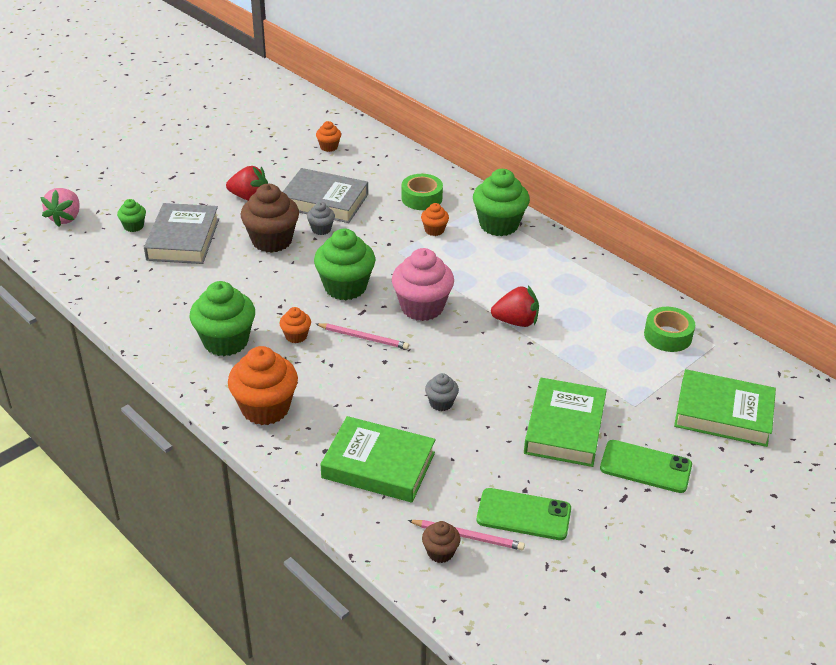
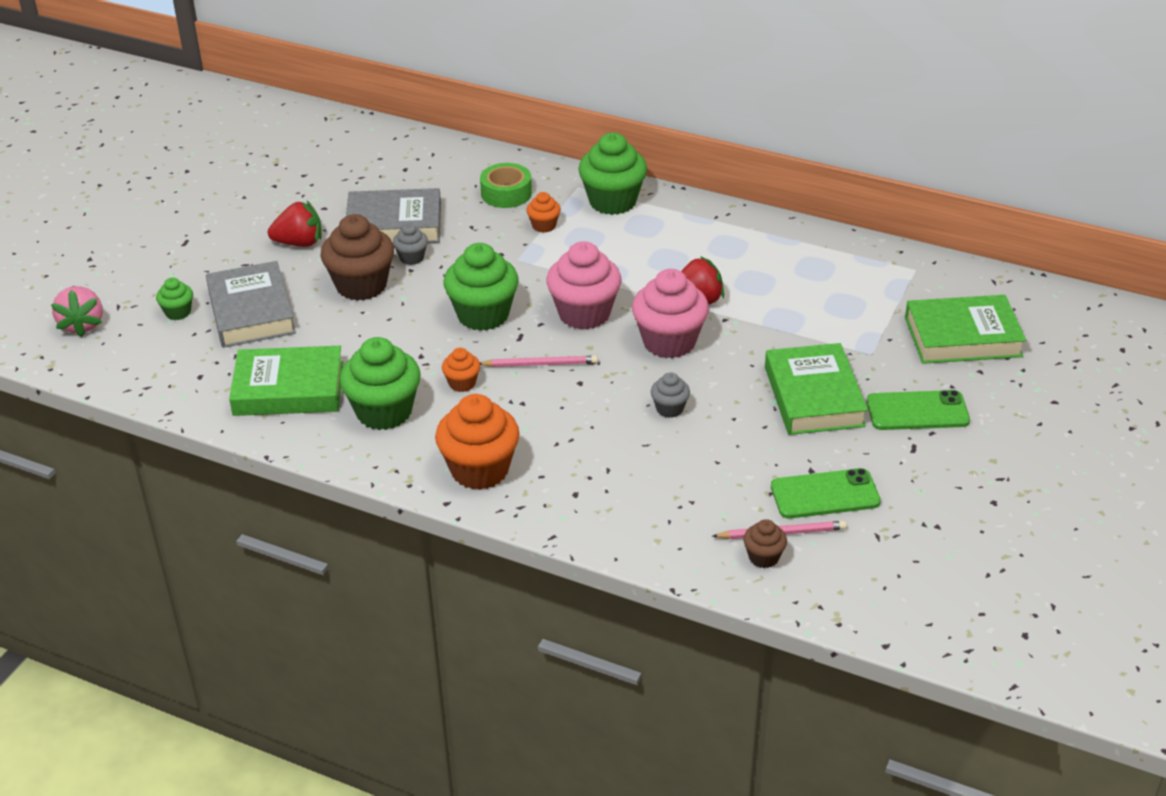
camera: 20 degrees left, 0 degrees up
(329, 147) = (357, 160): orange cupcake -> none
(378, 465) = (643, 491): green book -> green book (289, 388)
(474, 348) = (669, 342): none -> pink cupcake
(668, 336) = (863, 273): green tape -> none

